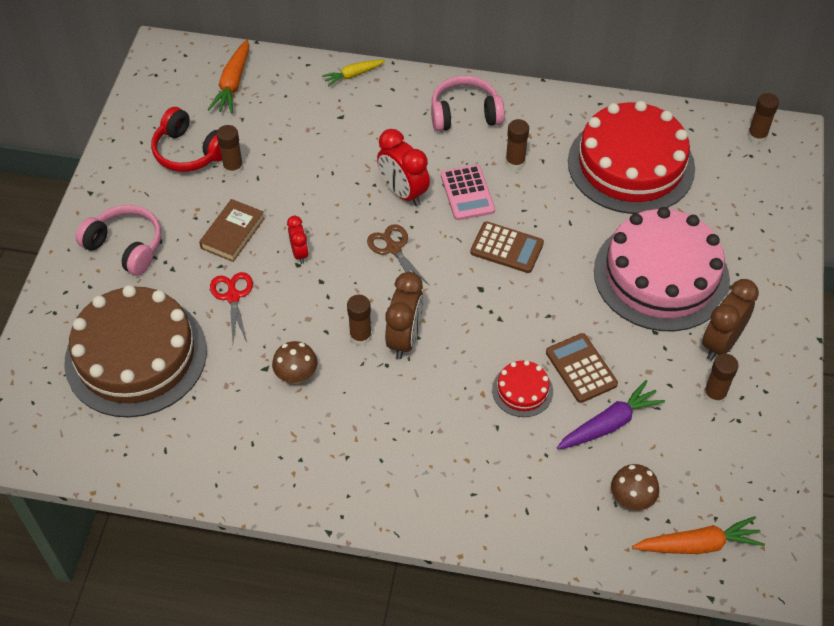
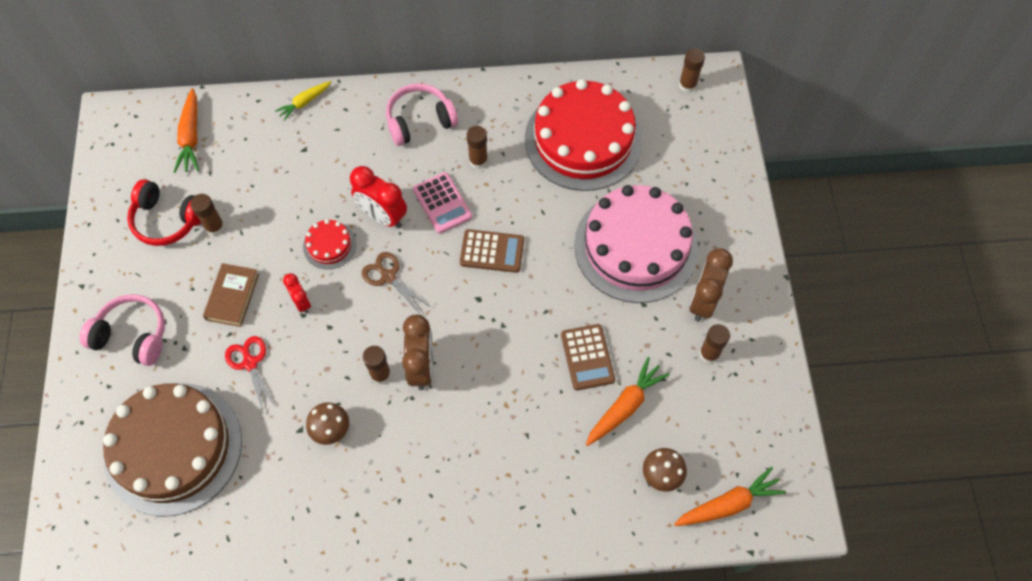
camera: 15 degrees left, 10 degrees up
(522, 390) = (541, 392): red cake -> red cake (329, 245)
(581, 368) = (587, 357): brown calculator -> brown calculator turned 150 degrees counterclockwise
(609, 424) = (625, 406): purple carrot -> orange carrot

